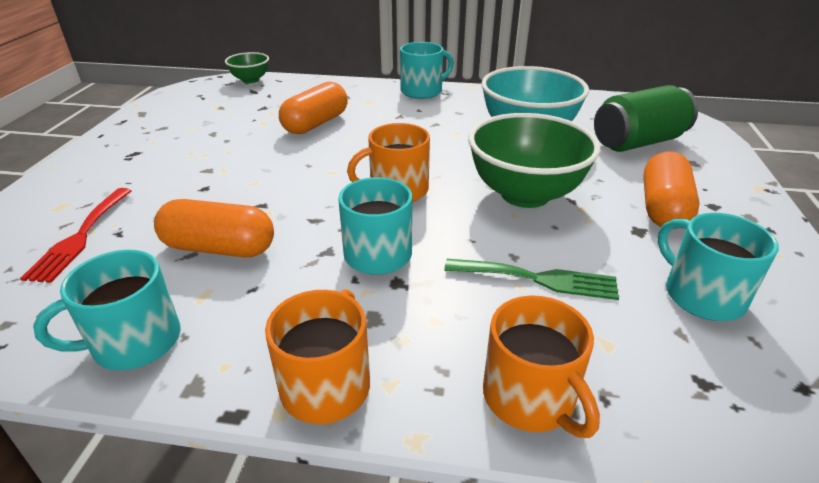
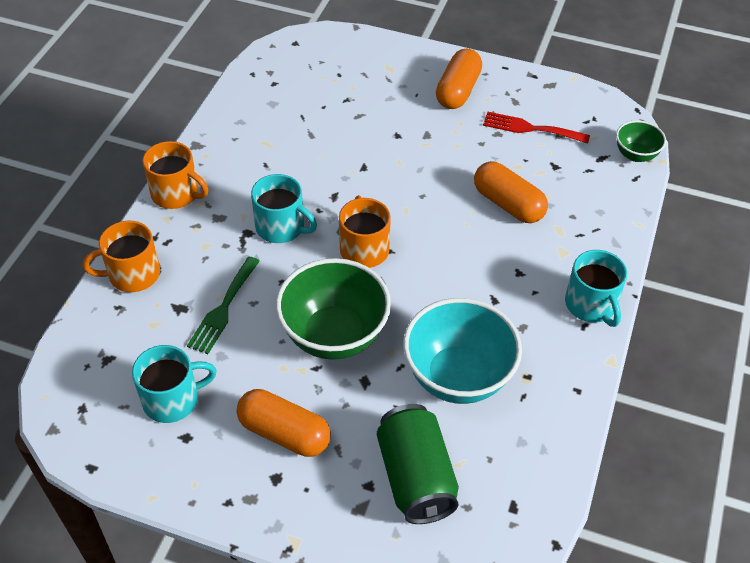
camera: 100 degrees right, 15 degrees up
(80, 237) = (346, 83): red fork -> red fork (530, 128)
(134, 342) = (237, 120): turquoise mug -> none
(219, 248) = (313, 147): orange capsule -> orange capsule (458, 91)

